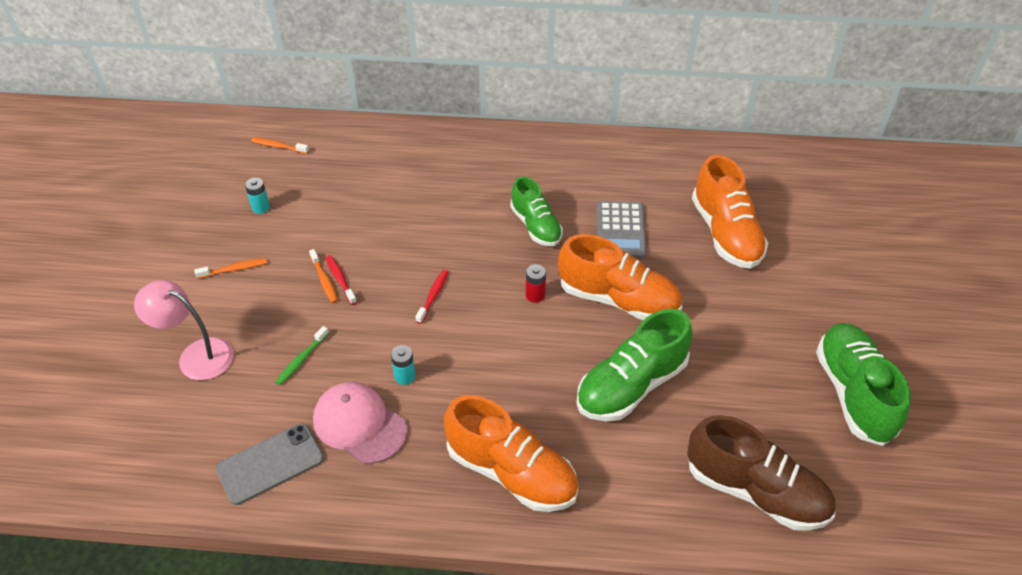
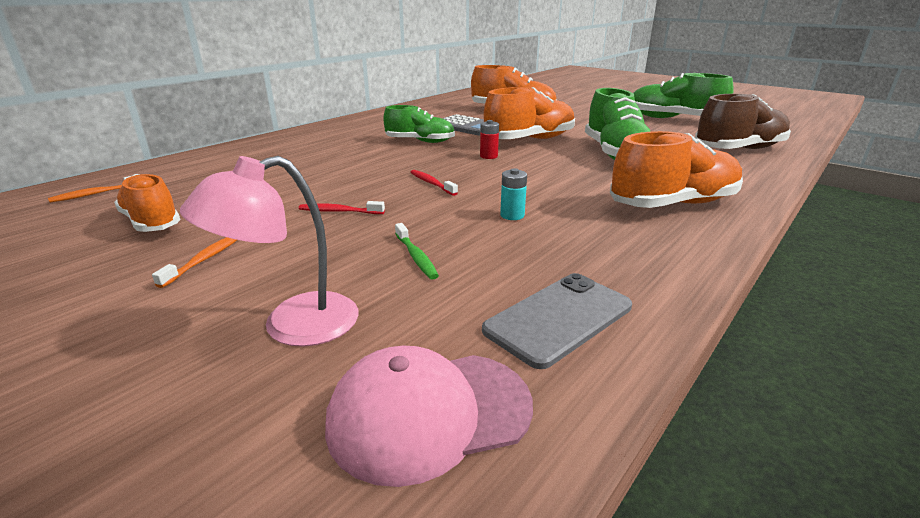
camera: 55 degrees left, 20 degrees down
(260, 207) = (151, 222): turquoise battery -> orange shoe
(270, 464) = (559, 318): grey phone -> grey phone turned 45 degrees clockwise
(324, 280) = (325, 218): orange toothbrush -> none
(359, 424) = (551, 250): pink cap -> pink cap (429, 413)

